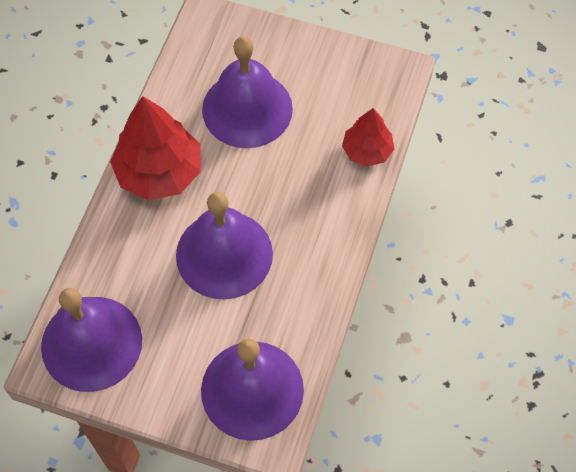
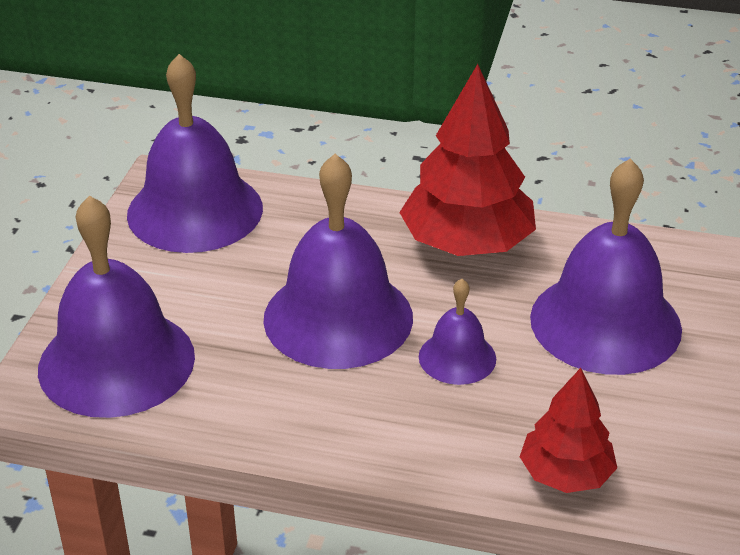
camera: 85 degrees right, 25 degrees down
(269, 191) = (457, 357): none -> purple bell

